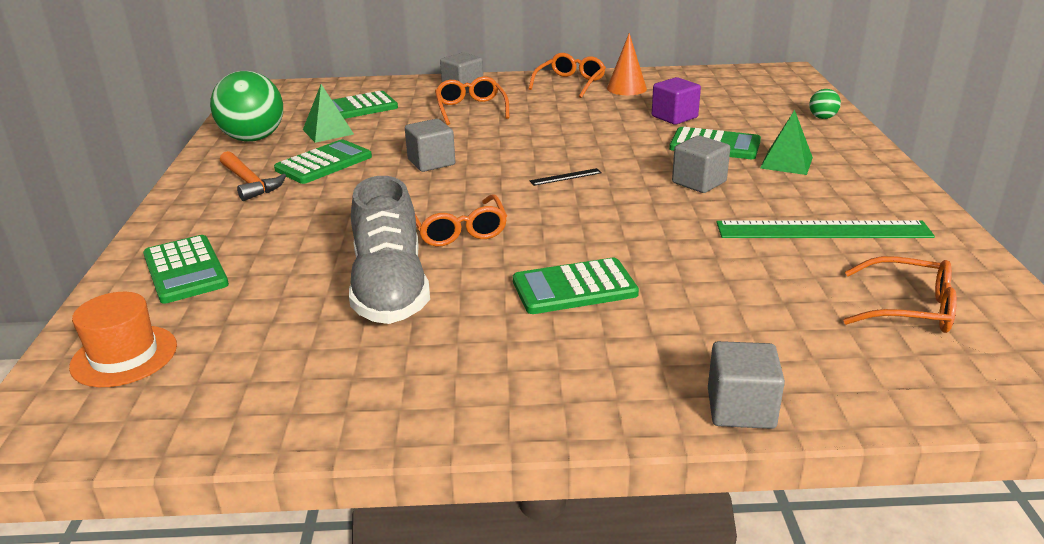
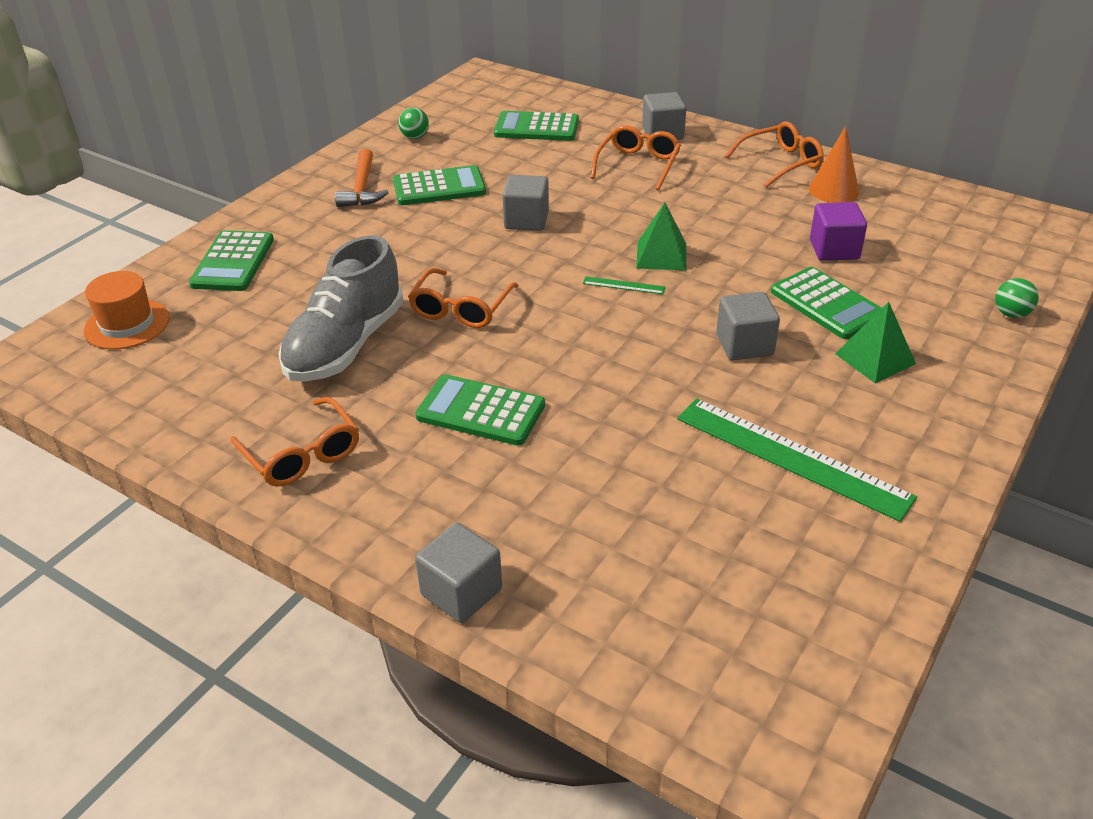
camera: 35 degrees right, 10 degrees up
(253, 139) = (415, 137): green ball -> green ball, size x0.44
(328, 132) = (481, 150): green pyramid -> green pyramid (661, 255)
(565, 177) = (623, 285): black ruler -> green ruler
(910, 308) = (748, 583): orange glasses -> orange glasses (302, 455)

